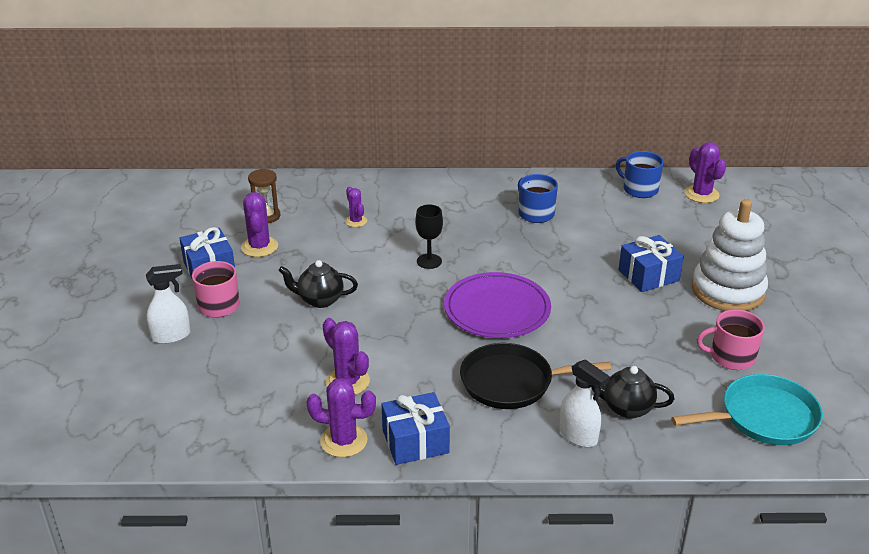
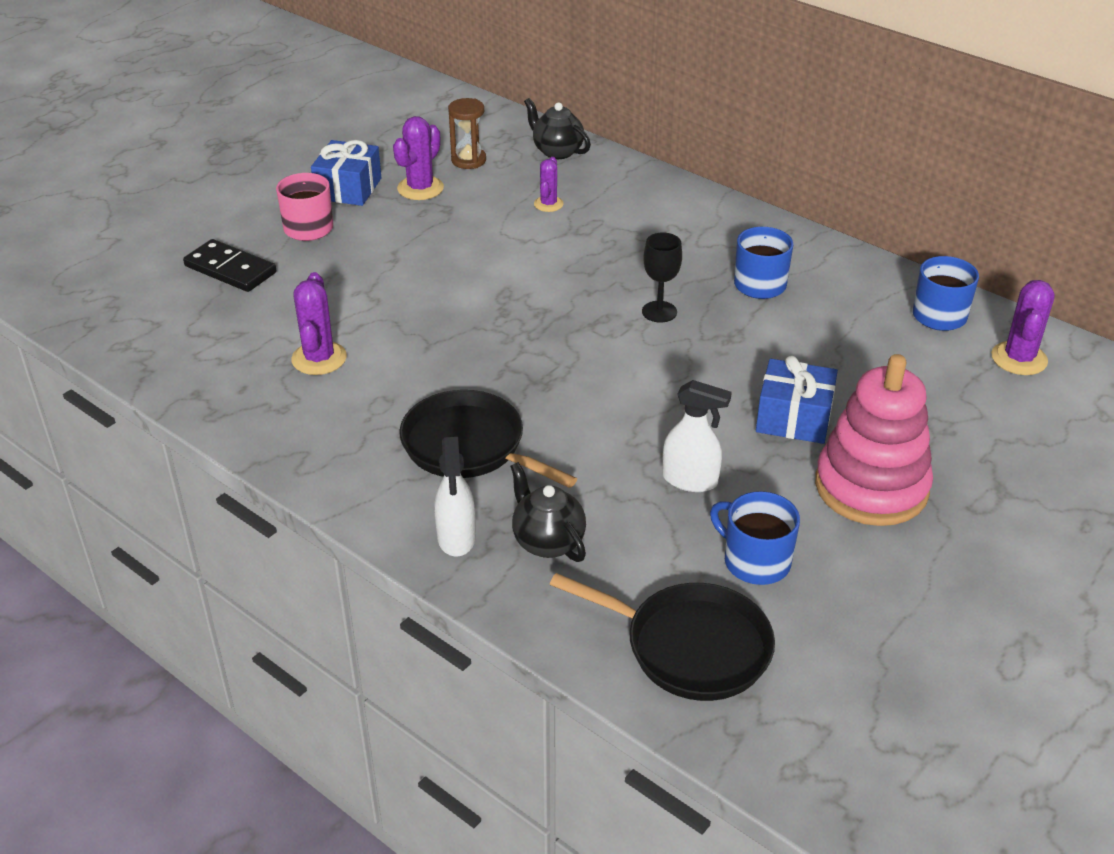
camera: 40 degrees right, 5 degrees up
(171, 336) = (234, 237): white spray bottle -> white spray bottle (690, 480)
(201, 358) = (230, 269): none -> black domino
(320, 300) = (403, 267): black teapot -> black teapot (557, 151)
(343, 441) = (240, 410): purple cactus -> none
(415, 441) = (298, 448): blue gift -> none
(429, 261) = (564, 280): black goblet -> black goblet (659, 312)
(497, 309) = (562, 365): purple plate -> none
(727, 291) = (871, 487): white stacking toy -> pink stacking toy
(731, 357) = (755, 561): pink mug -> blue mug
(764, 417) = (691, 647): turquoise pan -> black pan

